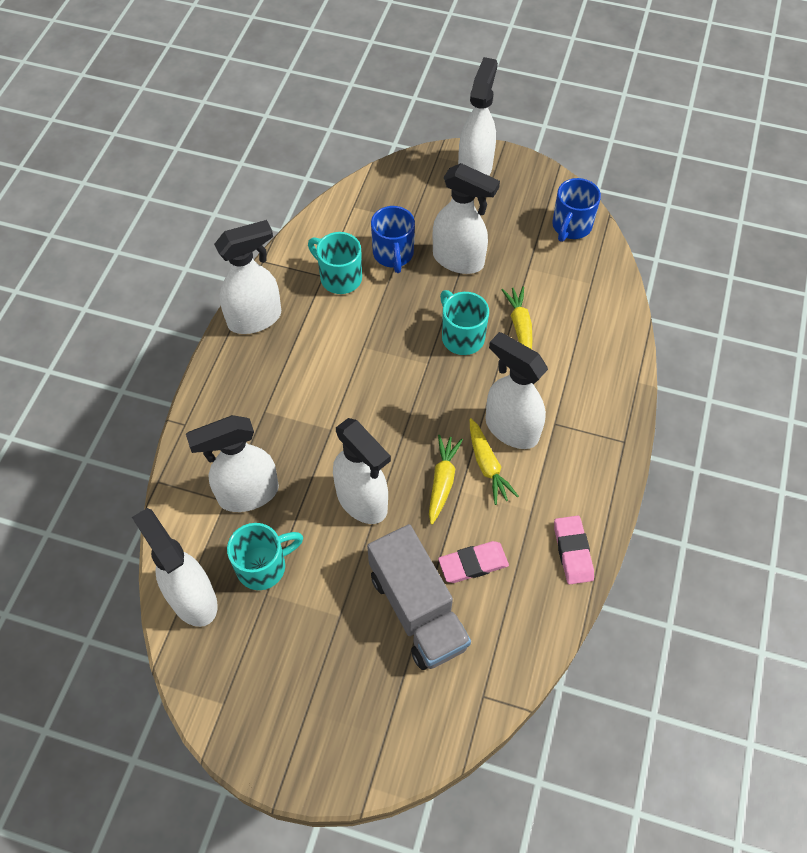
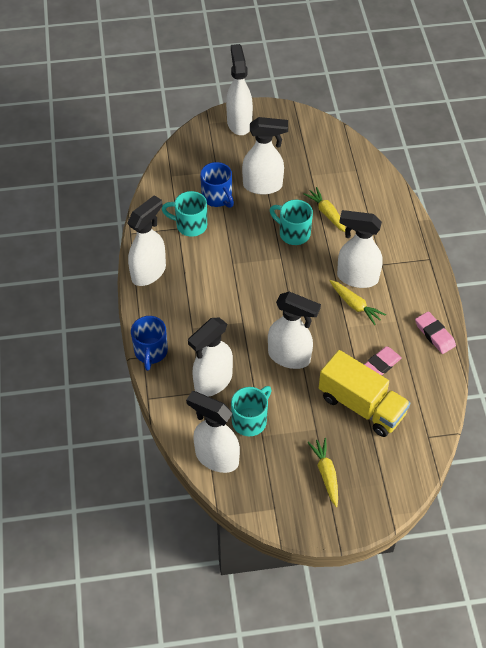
camera: 25 degrees left, 5 degrees down
(418, 610) = (361, 405): grey truck -> yellow truck
(442, 481) = (332, 325): yellow carrot -> yellow carrot (326, 474)
(571, 226) = (323, 139): blue mug -> blue mug (150, 352)

